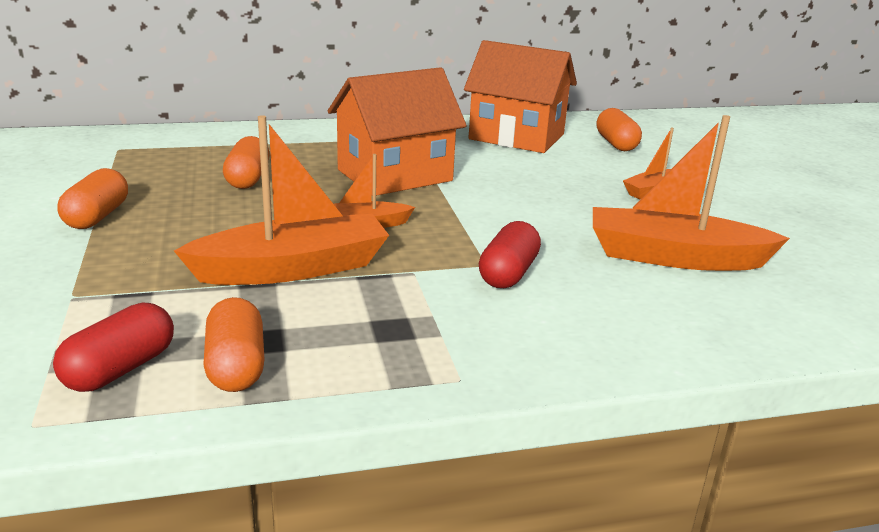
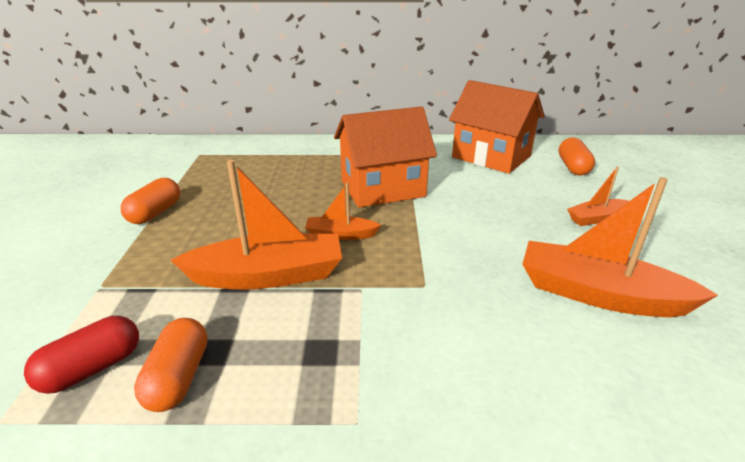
camera: 15 degrees right, 5 degrees up
(248, 179) = (273, 185): orange capsule -> none
(508, 273) = (441, 298): red capsule -> none

